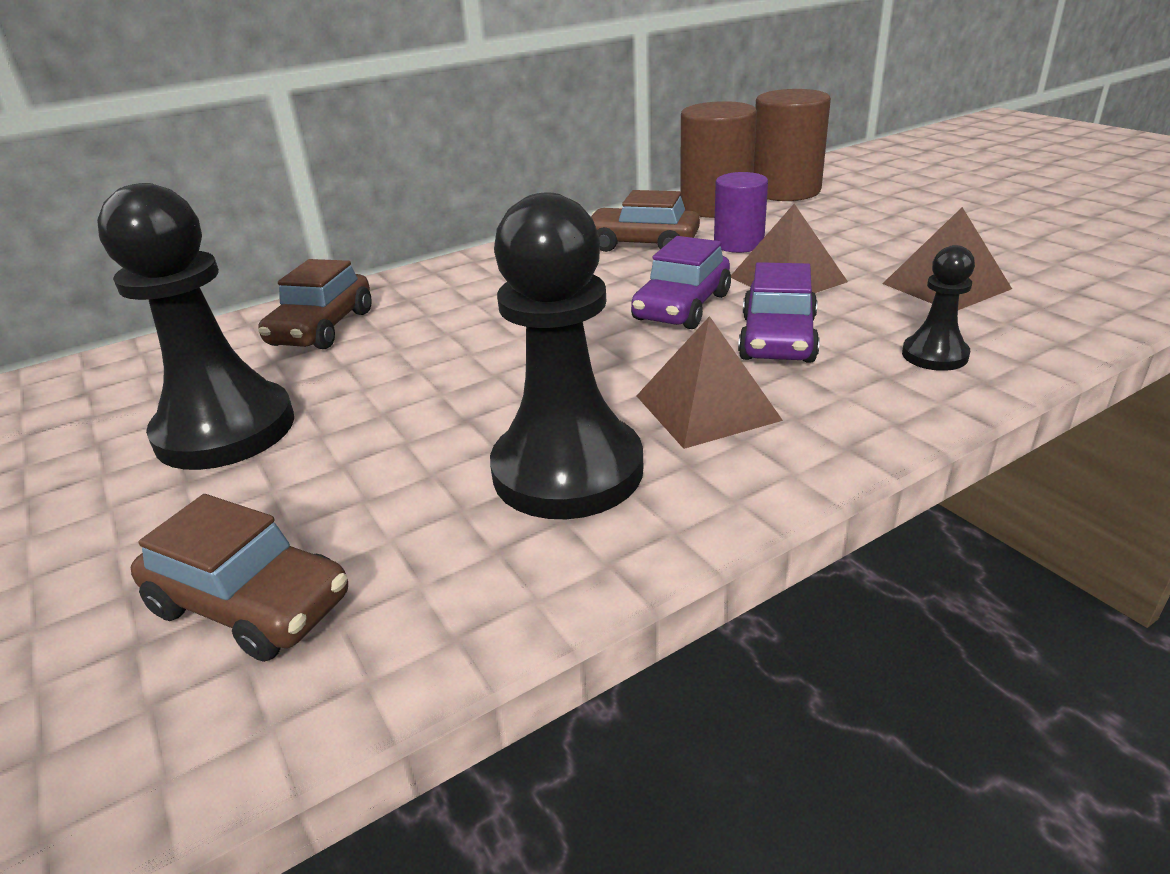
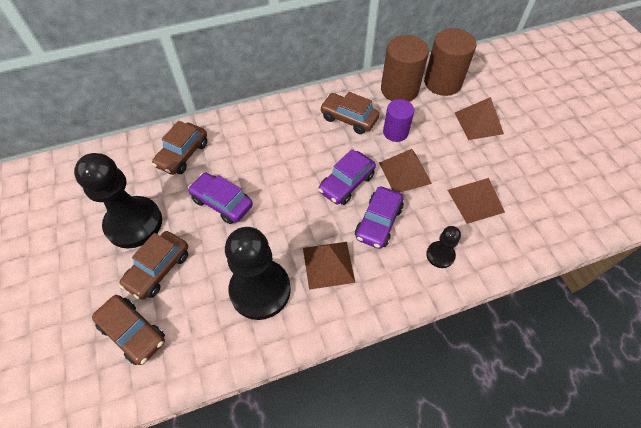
camera: 10 degrees right, 25 degrees up
(300, 485) = (158, 269): none -> brown car
(428, 370) = (222, 203): none -> purple car
(879, 215) = (478, 123): none -> brown pyramid

